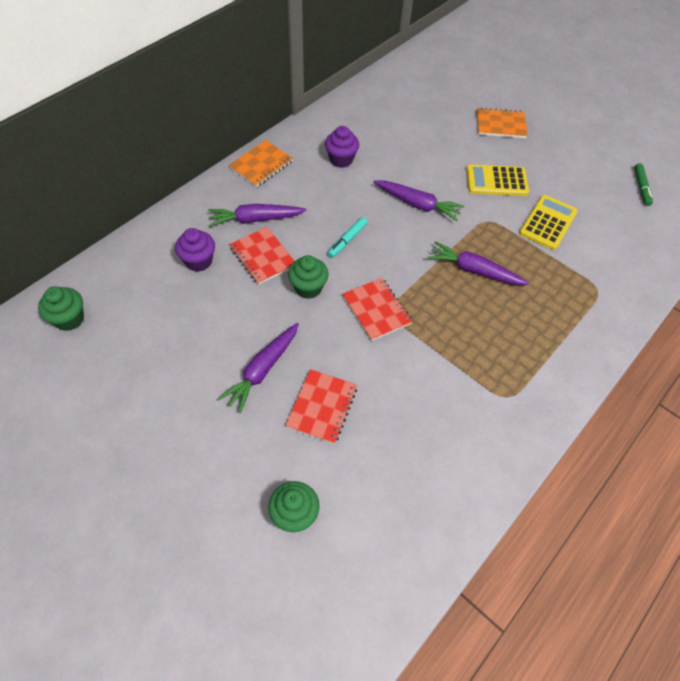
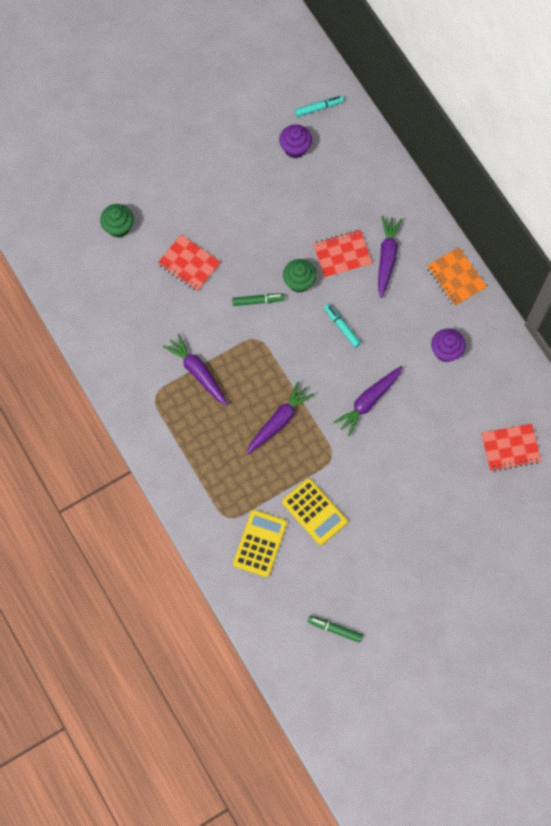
camera: 110 degrees right, 15 degrees up
(69, 319) = (319, 108): green cupcake -> turquoise marker
(198, 261) = (351, 205): purple cupcake -> purple cupcake (295, 148)
(263, 370) = (232, 231): purple carrot -> purple carrot (198, 372)
(345, 321) = (258, 301): none -> green marker
(376, 310) = (261, 328): red notebook -> red notebook (510, 448)
(496, 181) = (380, 488): yellow calculator -> yellow calculator (260, 543)
(500, 125) = (461, 529): orange notebook -> none

